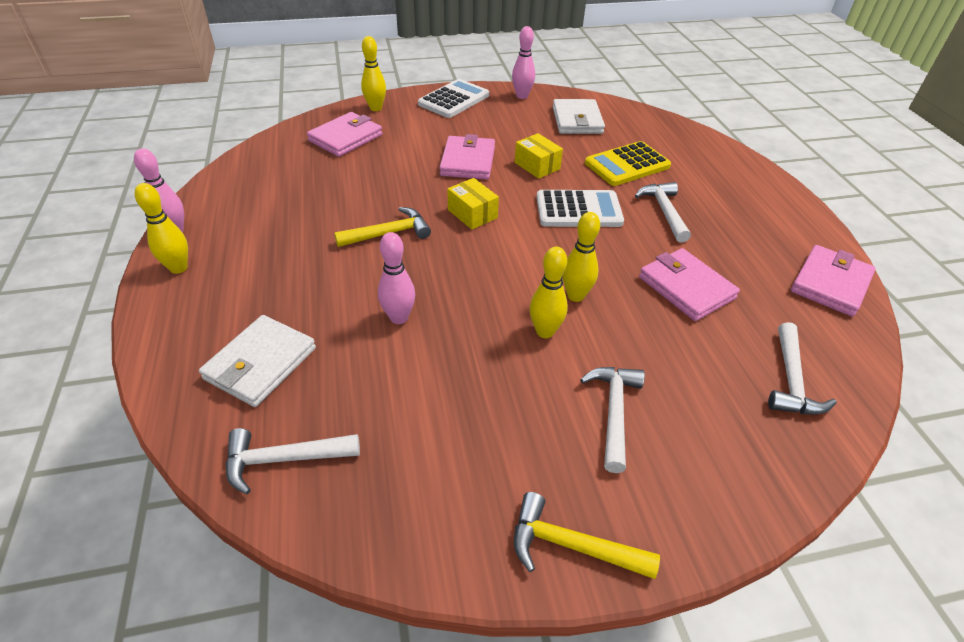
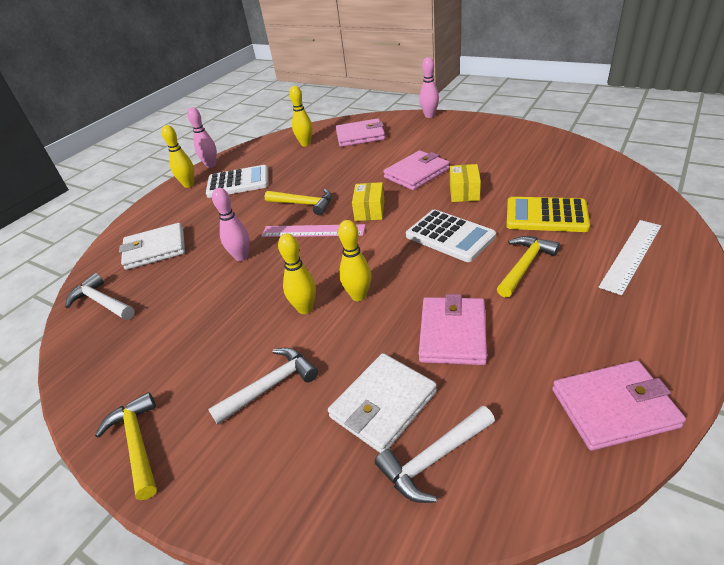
camera: 50 degrees right, 5 degrees down
(376, 108) = (404, 120): yellow bowling pin -> yellow bowling pin (305, 144)
(442, 257) = (313, 231): none -> pink ruler
(454, 100) = (467, 126): white calculator -> white calculator (238, 182)
(522, 96) = (528, 135): pink bowling pin -> pink bowling pin (429, 115)
(577, 120) = (551, 166): white wallet -> white wallet (383, 404)
(664, 211) = (525, 265): white hammer -> yellow hammer
(716, 175) = (631, 255): none -> white ruler

